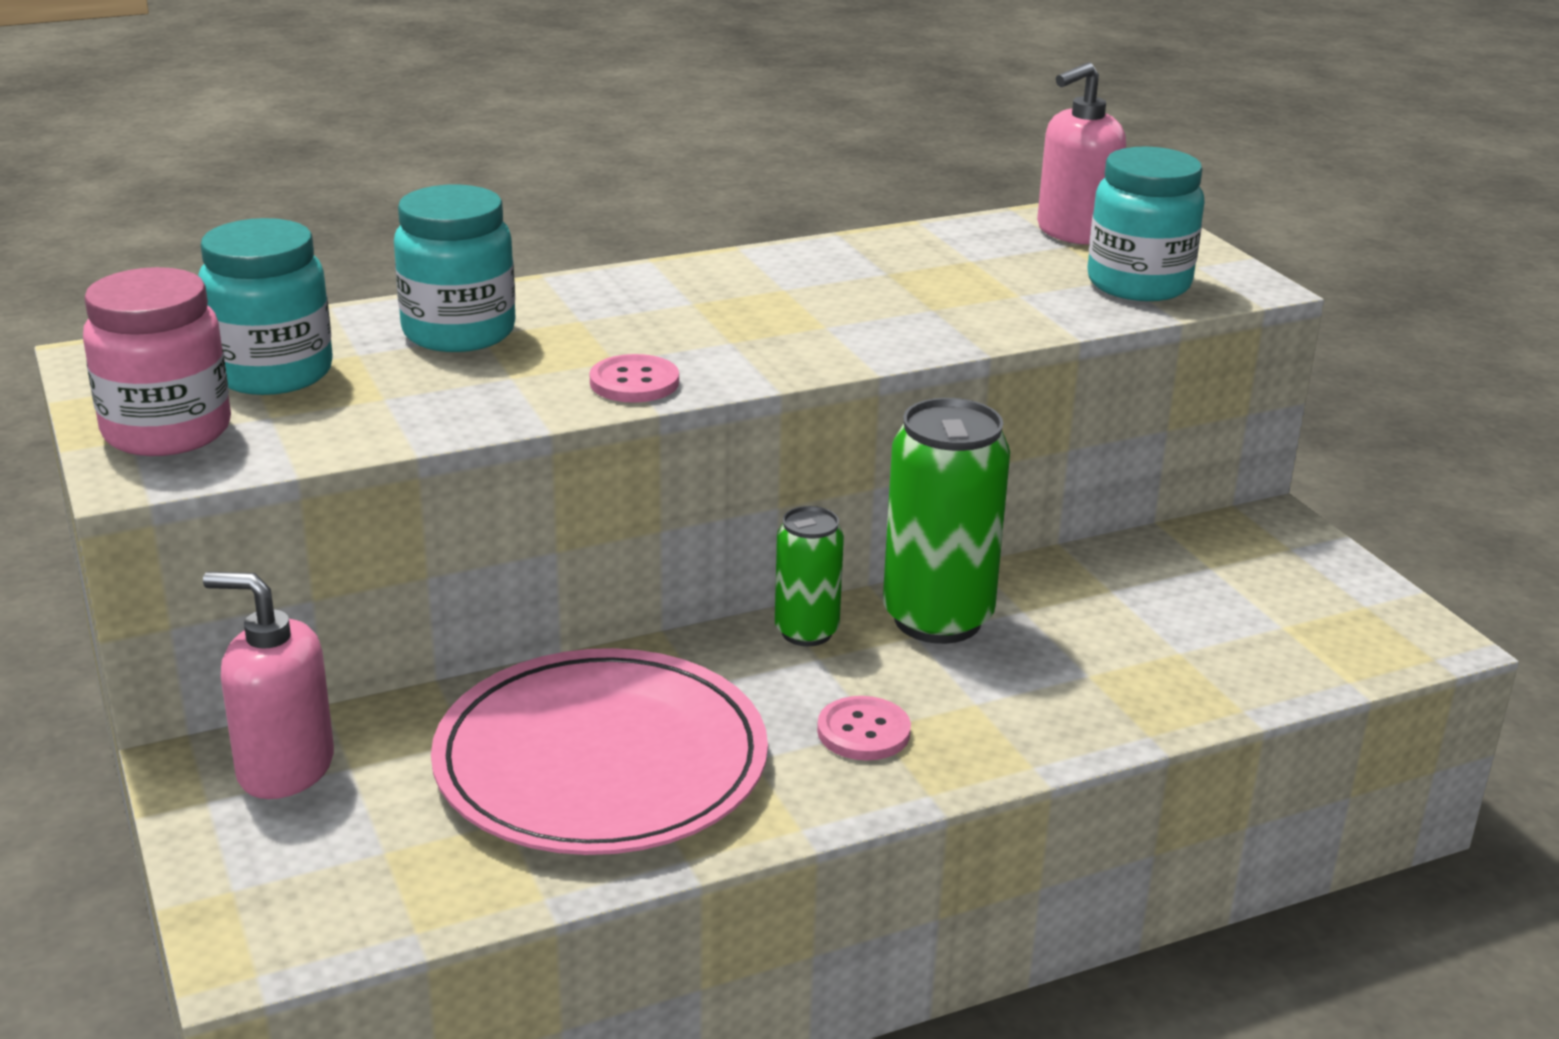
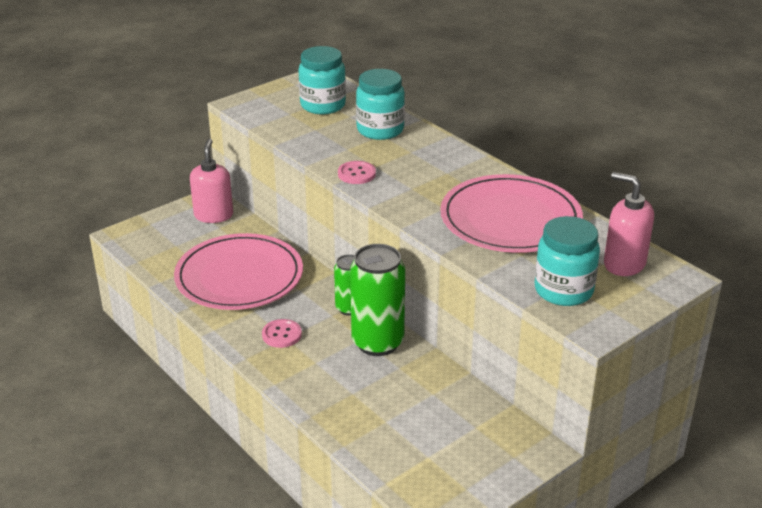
camera: 75 degrees right, 5 degrees up
(167, 431) = (268, 100): pink jar -> none
(898, 281) = (510, 219): none -> pink plate

